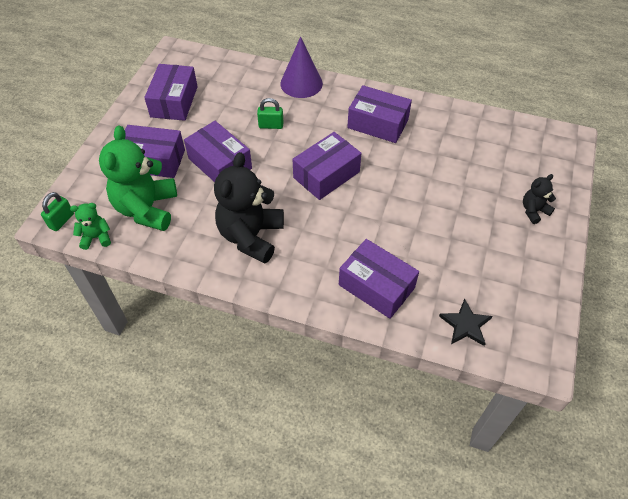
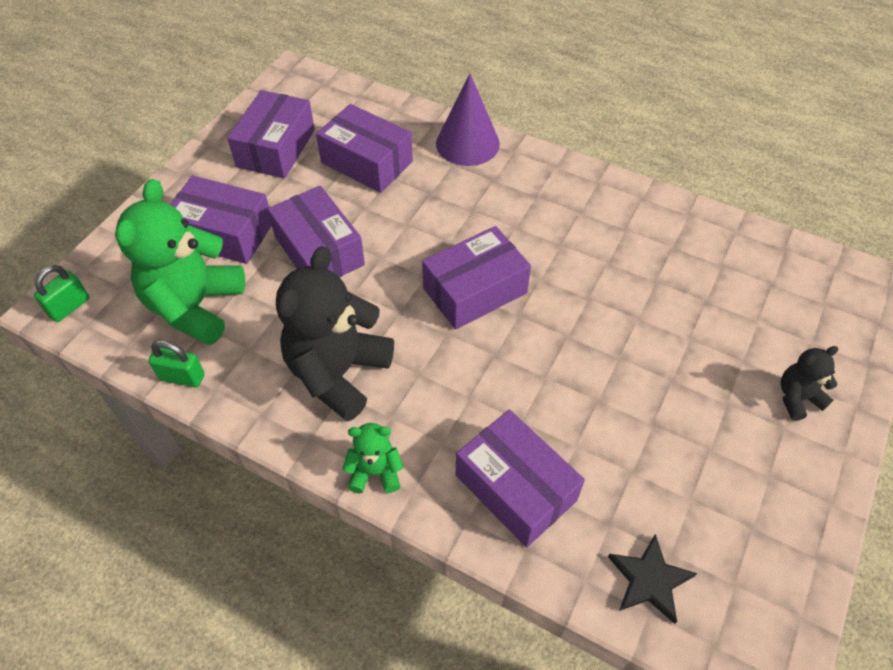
camera: 10 degrees right, 0 degrees up
(96, 237) = (111, 340): green teddy bear -> green teddy bear (375, 472)
(271, 125) = (408, 202): green padlock -> green padlock (182, 377)
(378, 123) = (571, 220): purple box -> purple box (367, 162)

